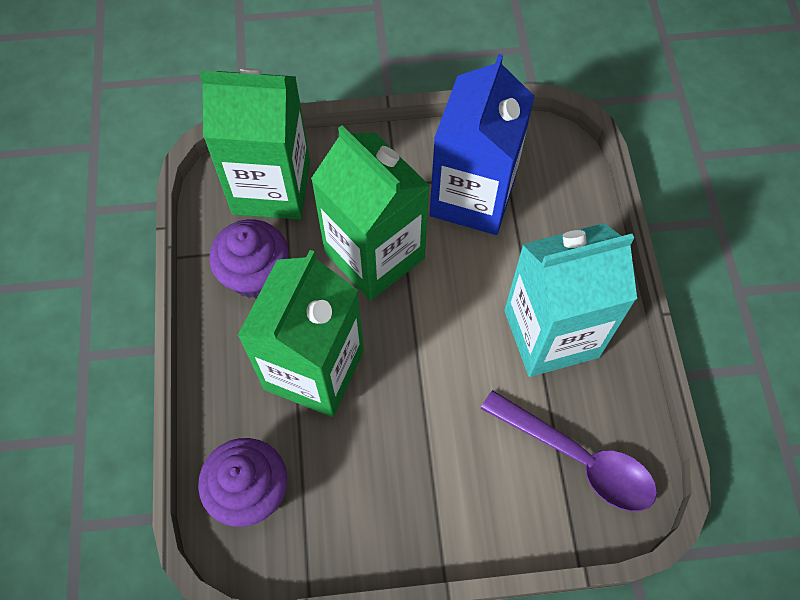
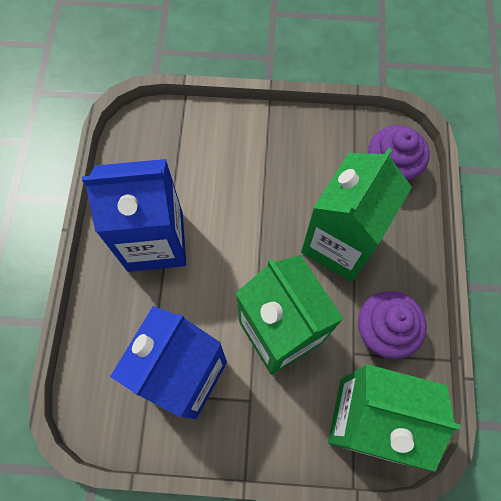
camera: 170 degrees left, 5 degrees up
(551, 333) = (155, 241): turquoise carton -> blue carton
(578, 458) = (165, 154): purple spoon -> none

